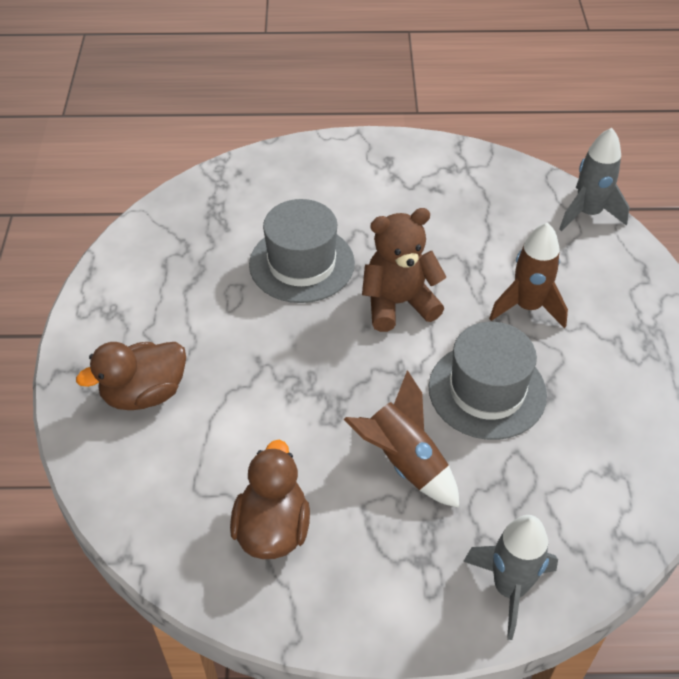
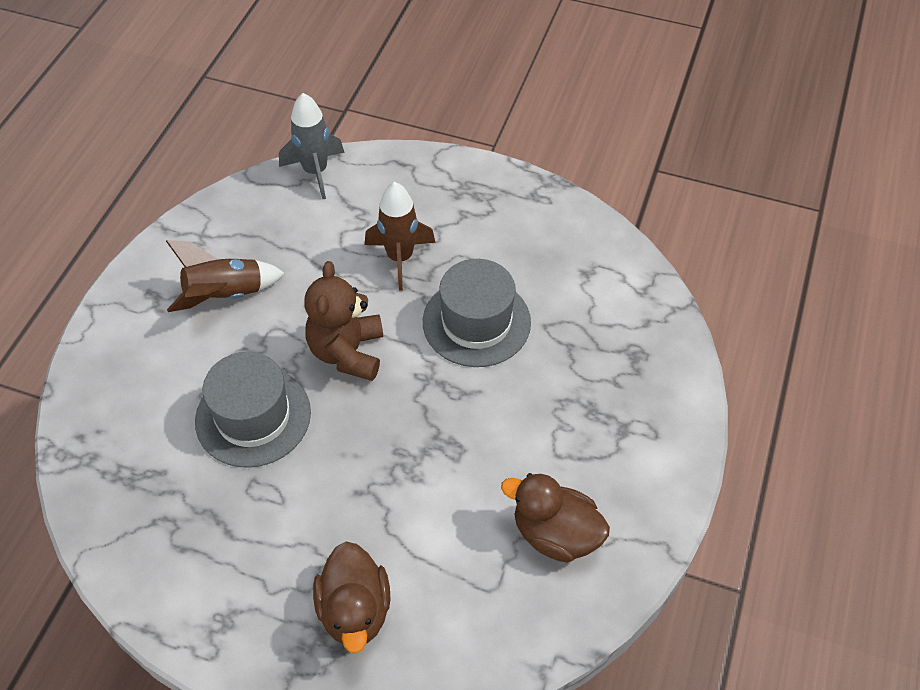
camera: 70 degrees left, 5 degrees up
(404, 462) = (525, 409): brown rocket -> brown rocket (225, 295)
(509, 588) = (665, 379): grey rocket -> none

